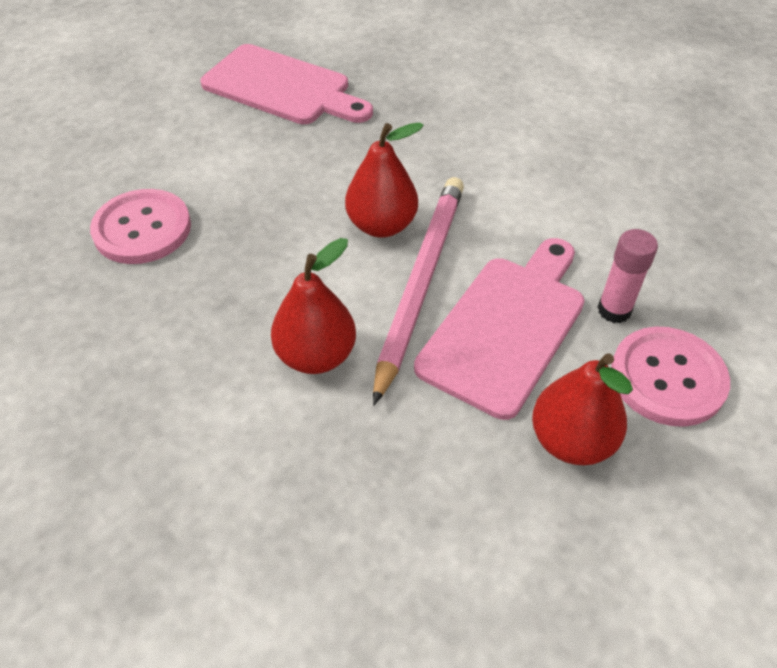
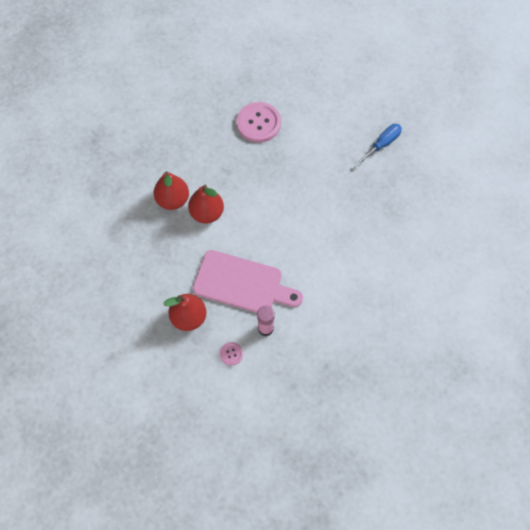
camera: 75 degrees right, 15 degrees up
(282, 87) = (382, 144): pink cutting board -> blue screwdriver
(382, 225) = (291, 218): red pear -> red pear (173, 200)
(420, 282) = (259, 243): pink pencil -> none
(667, 378) = (231, 354): pink button -> pink button, size x0.46

